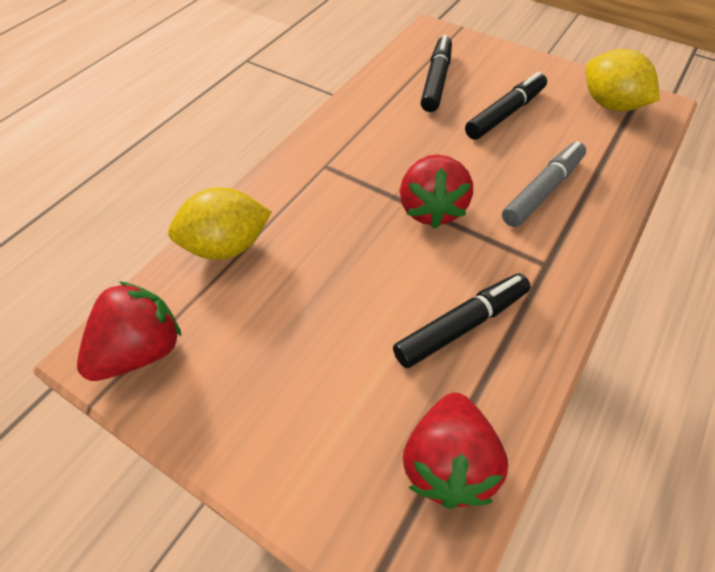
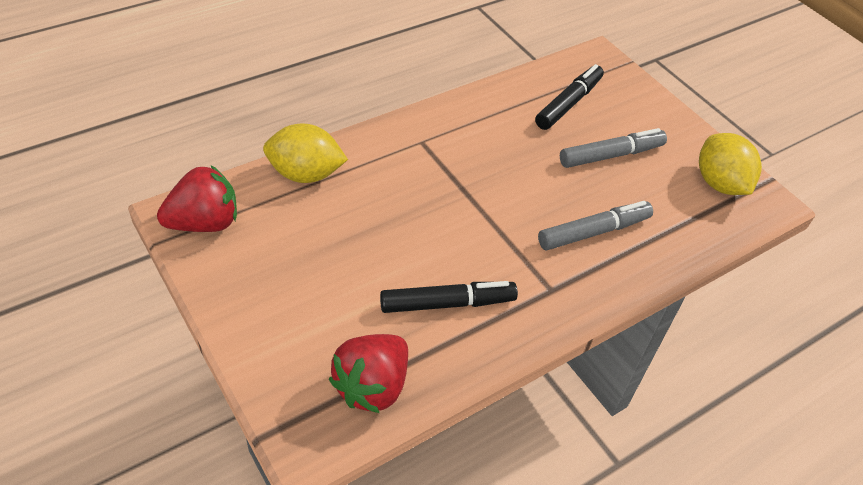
camera: 20 degrees right, 5 degrees down
(431, 209) = (485, 209): red strawberry -> none
(505, 113) = (611, 155): black marker -> grey marker

